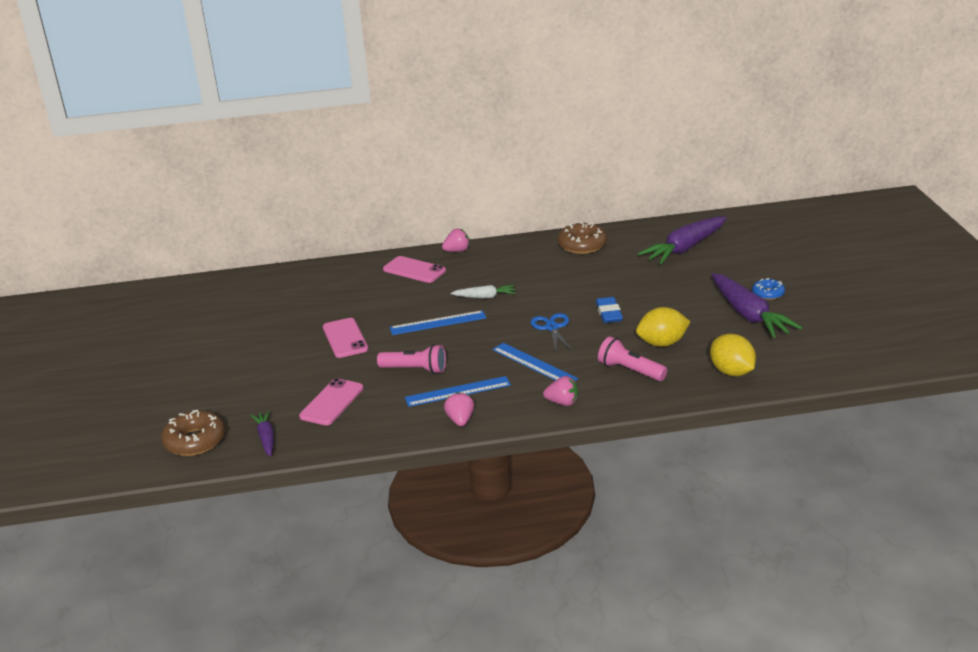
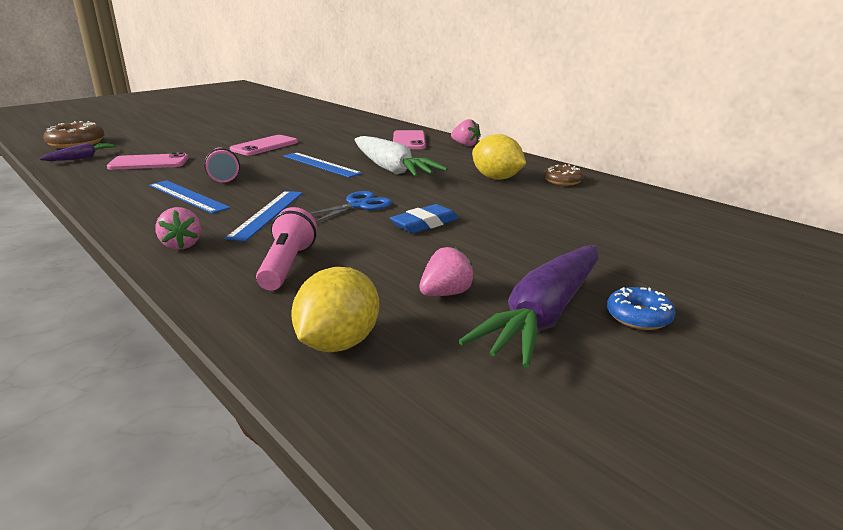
camera: 55 degrees right, 5 degrees down
(460, 420) = (126, 209): pink strawberry -> pink strawberry (446, 294)
(485, 297) = (391, 169): white carrot -> white carrot, size x1.94
(582, 245) = (562, 181): brown donut -> brown donut, size x0.59
(662, 343) = (380, 270): yellow lemon -> yellow lemon (497, 178)
(684, 248) = (658, 228): purple carrot -> none

